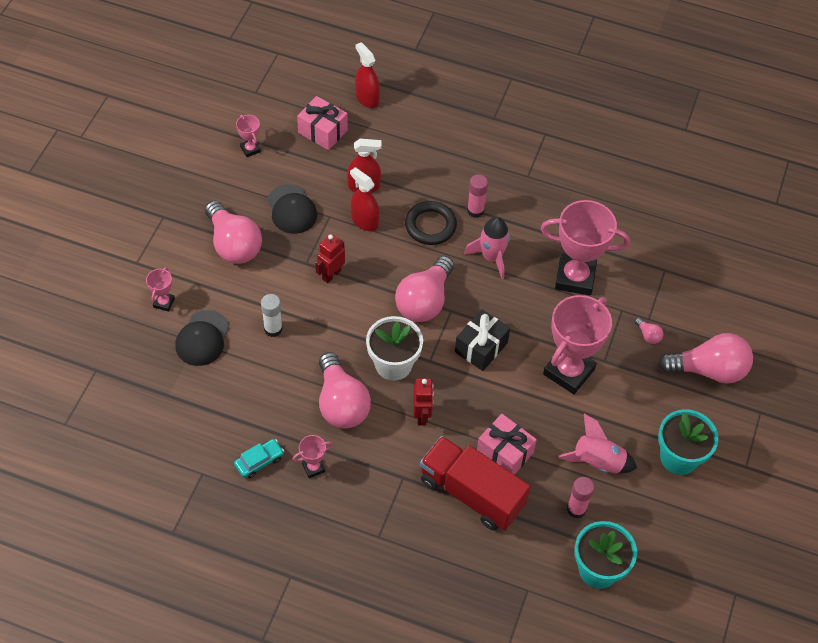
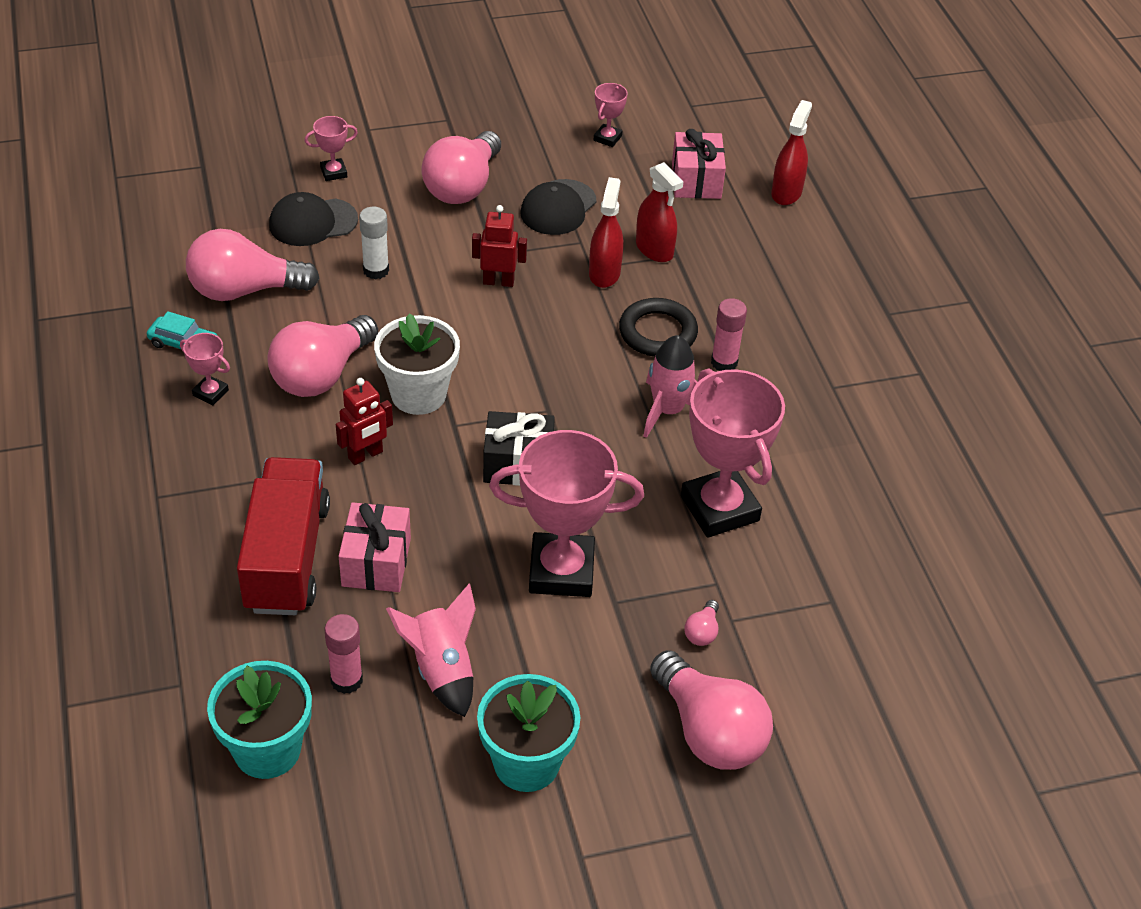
camera: 55 degrees right, 10 degrees down
(424, 301) = (539, 379): pink light bulb -> pink light bulb (244, 290)

